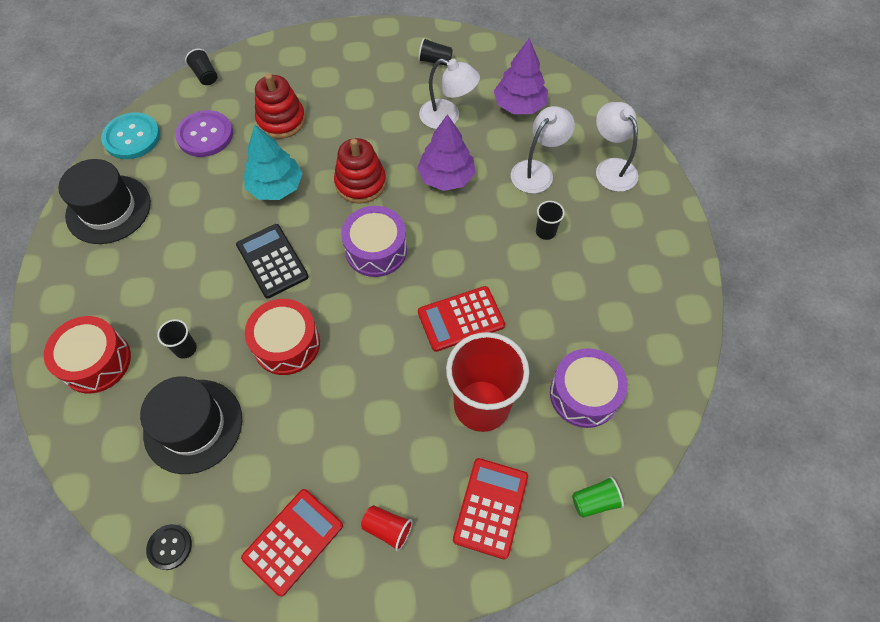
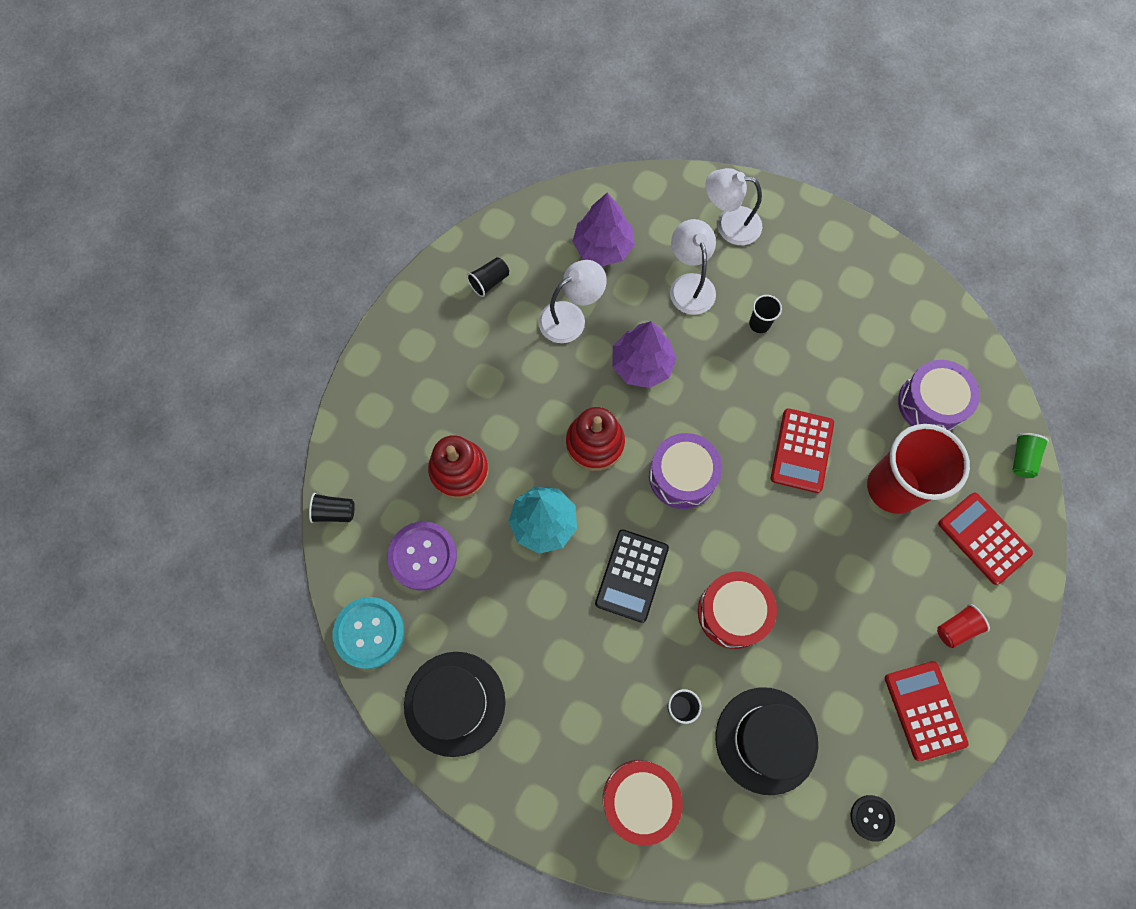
camera: 55 degrees left, 10 degrees up
(272, 261) = (632, 575): black calculator -> black calculator turned 75 degrees counterclockwise

